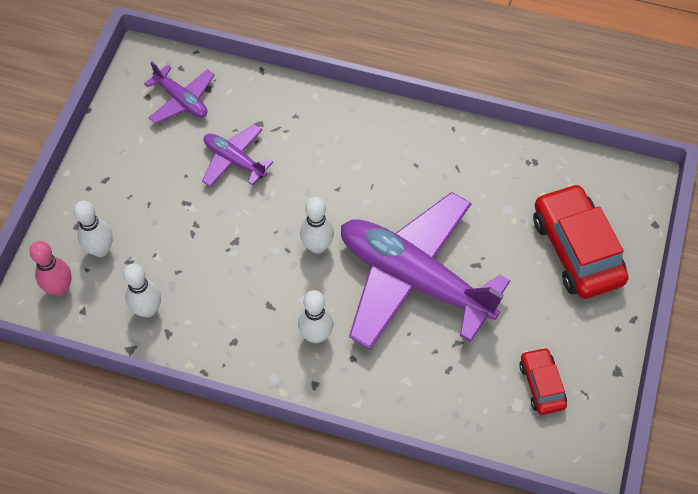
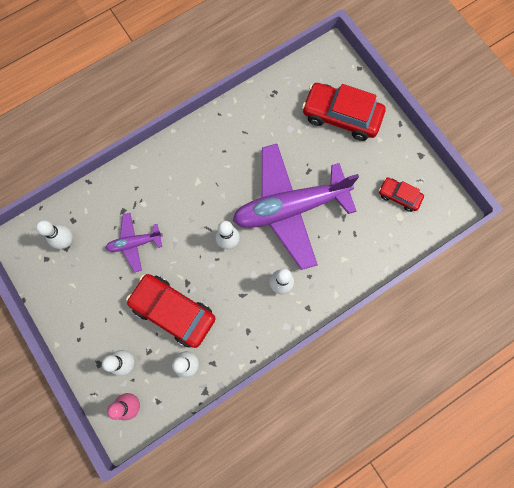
camera: 50 degrees left, 15 degrees up
(181, 100) = (67, 241): purple plane -> white bowling pin
(192, 252) = (173, 311): none -> red car

